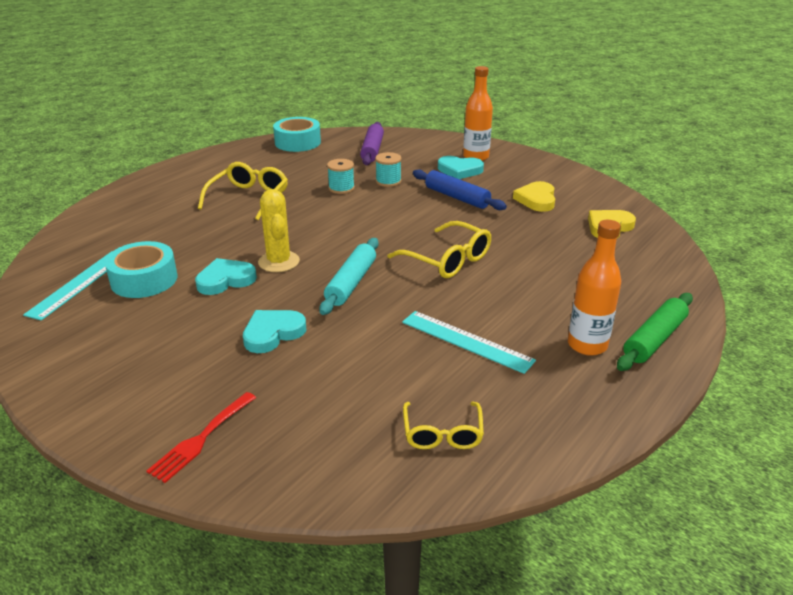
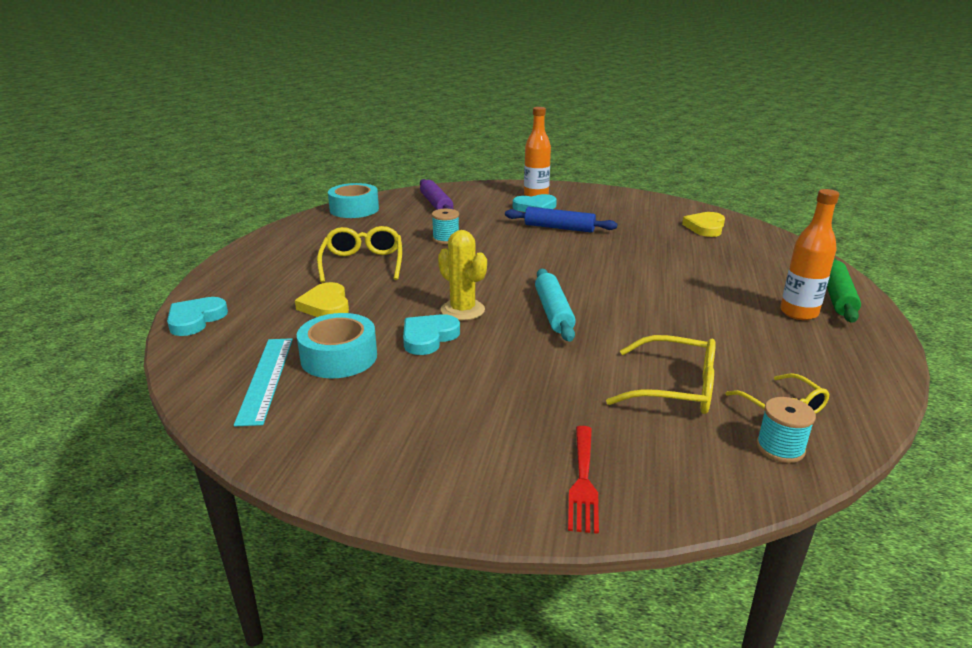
camera: 25 degrees left, 5 degrees down
(273, 333) = (534, 371): turquoise heart -> turquoise heart (195, 319)
(388, 181) = (483, 226): turquoise spool -> turquoise spool (780, 448)
(447, 260) = (613, 276): yellow glasses -> yellow glasses (675, 388)
(466, 341) = (708, 333): turquoise ruler -> none
(536, 200) = (626, 218): yellow heart -> yellow heart (326, 305)

